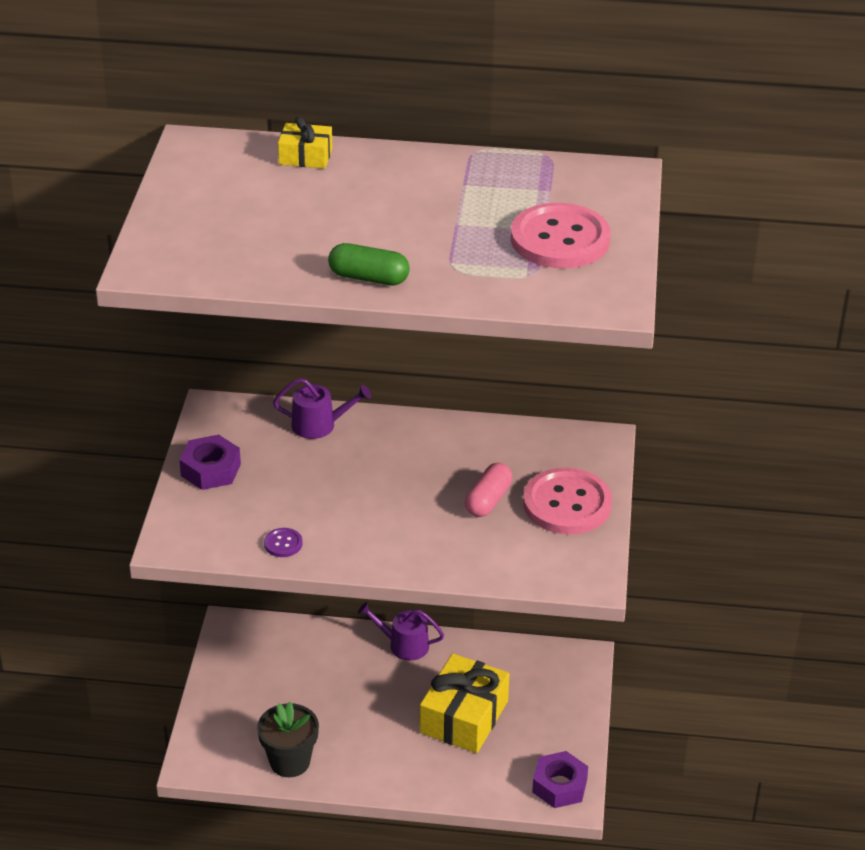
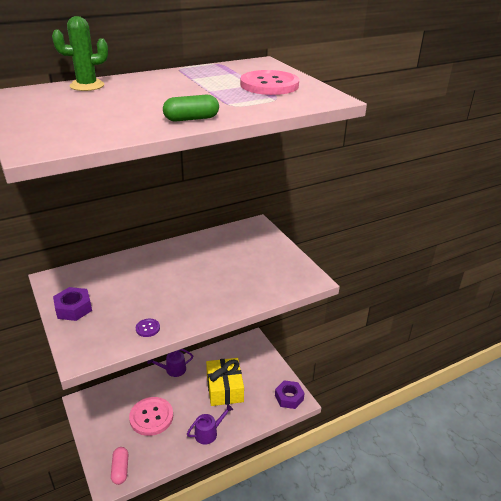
camera: 35 degrees left, 5 degrees down
(290, 761) = (159, 454): black flower pot -> none
(305, 156) = (87, 86): yellow gift -> green cactus
(319, 425) = (117, 265): purple watering can -> purple watering can (208, 433)
(488, 500) = (233, 266): pink capsule -> pink capsule (120, 469)
(567, 504) = (269, 253): pink button -> pink button (151, 417)

